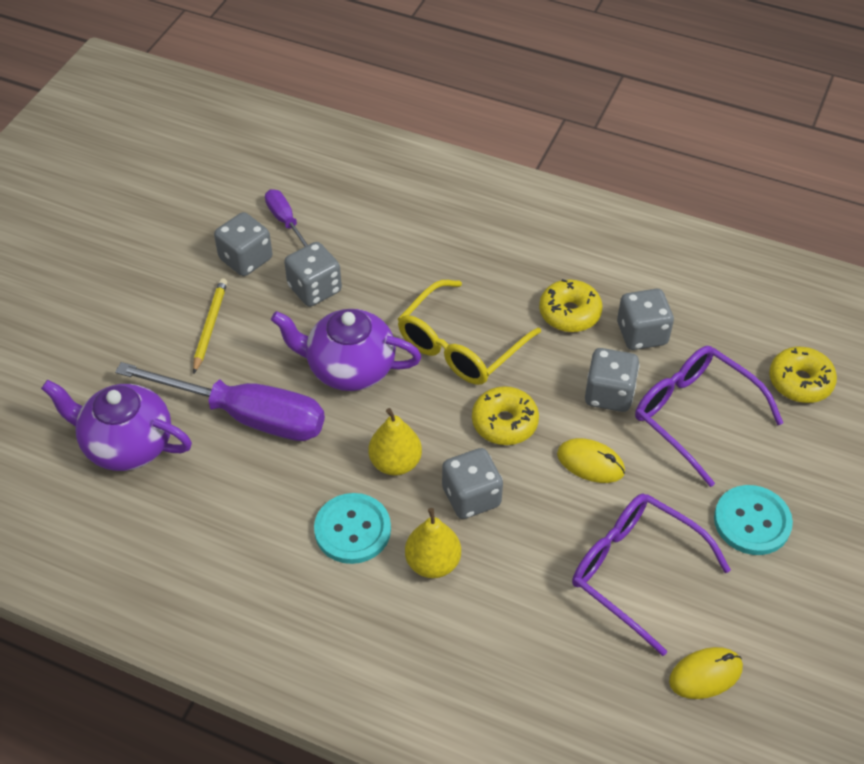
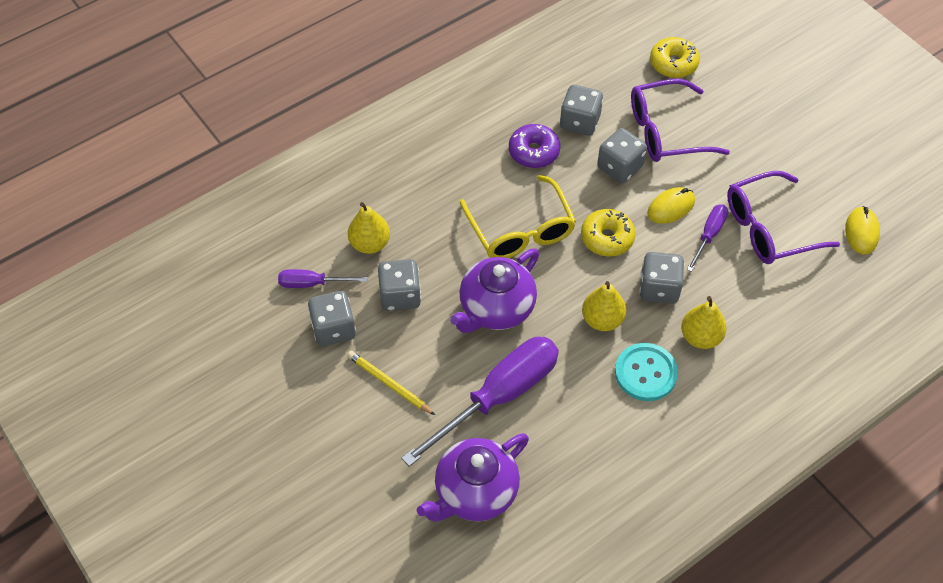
camera: 60 degrees left, 5 degrees up
(359, 240) = (370, 244): none -> yellow pear
(569, 313) = (534, 152): yellow donut -> purple donut
(579, 515) = (709, 235): none -> purple screwdriver
(752, 521) = (765, 148): turquoise button -> none

